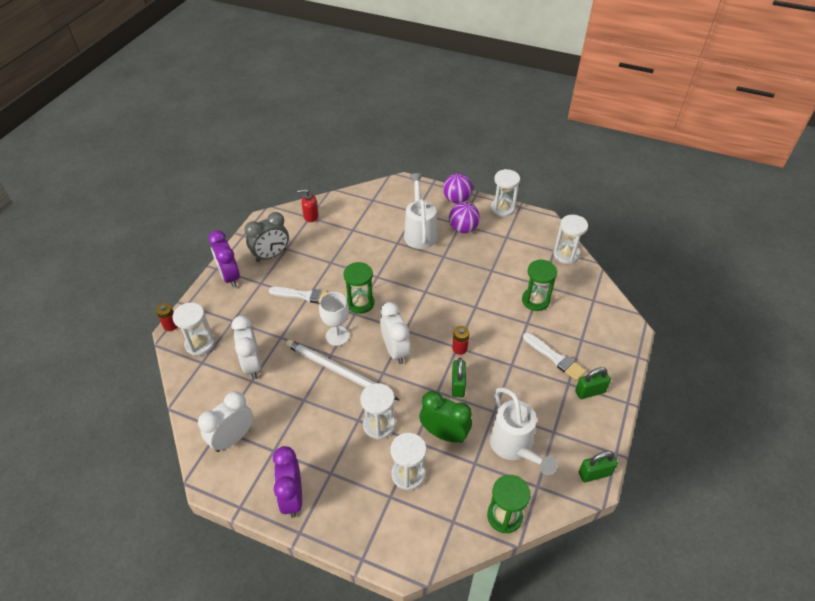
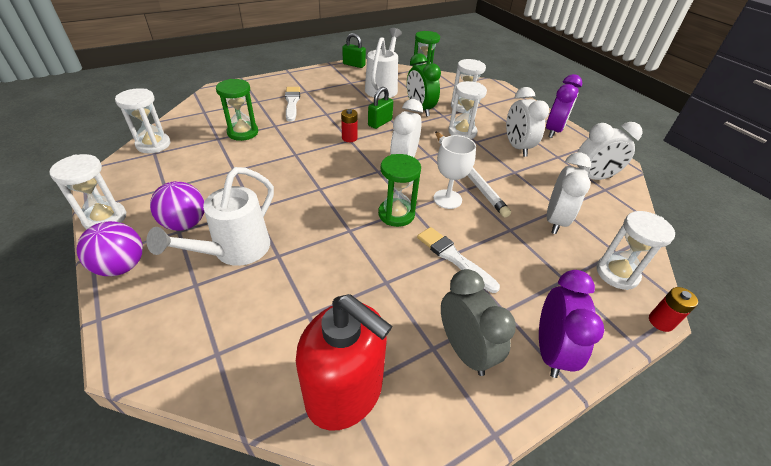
camera: 145 degrees left, 5 degrees down
(271, 255) = (464, 350): grey clock -> grey clock turned 60 degrees clockwise
(311, 216) = (345, 392): red soap dispenser -> red soap dispenser, size x2.14
(317, 437) = (517, 147): none -> white clock
(590, 392) = (300, 83): green padlock -> none

